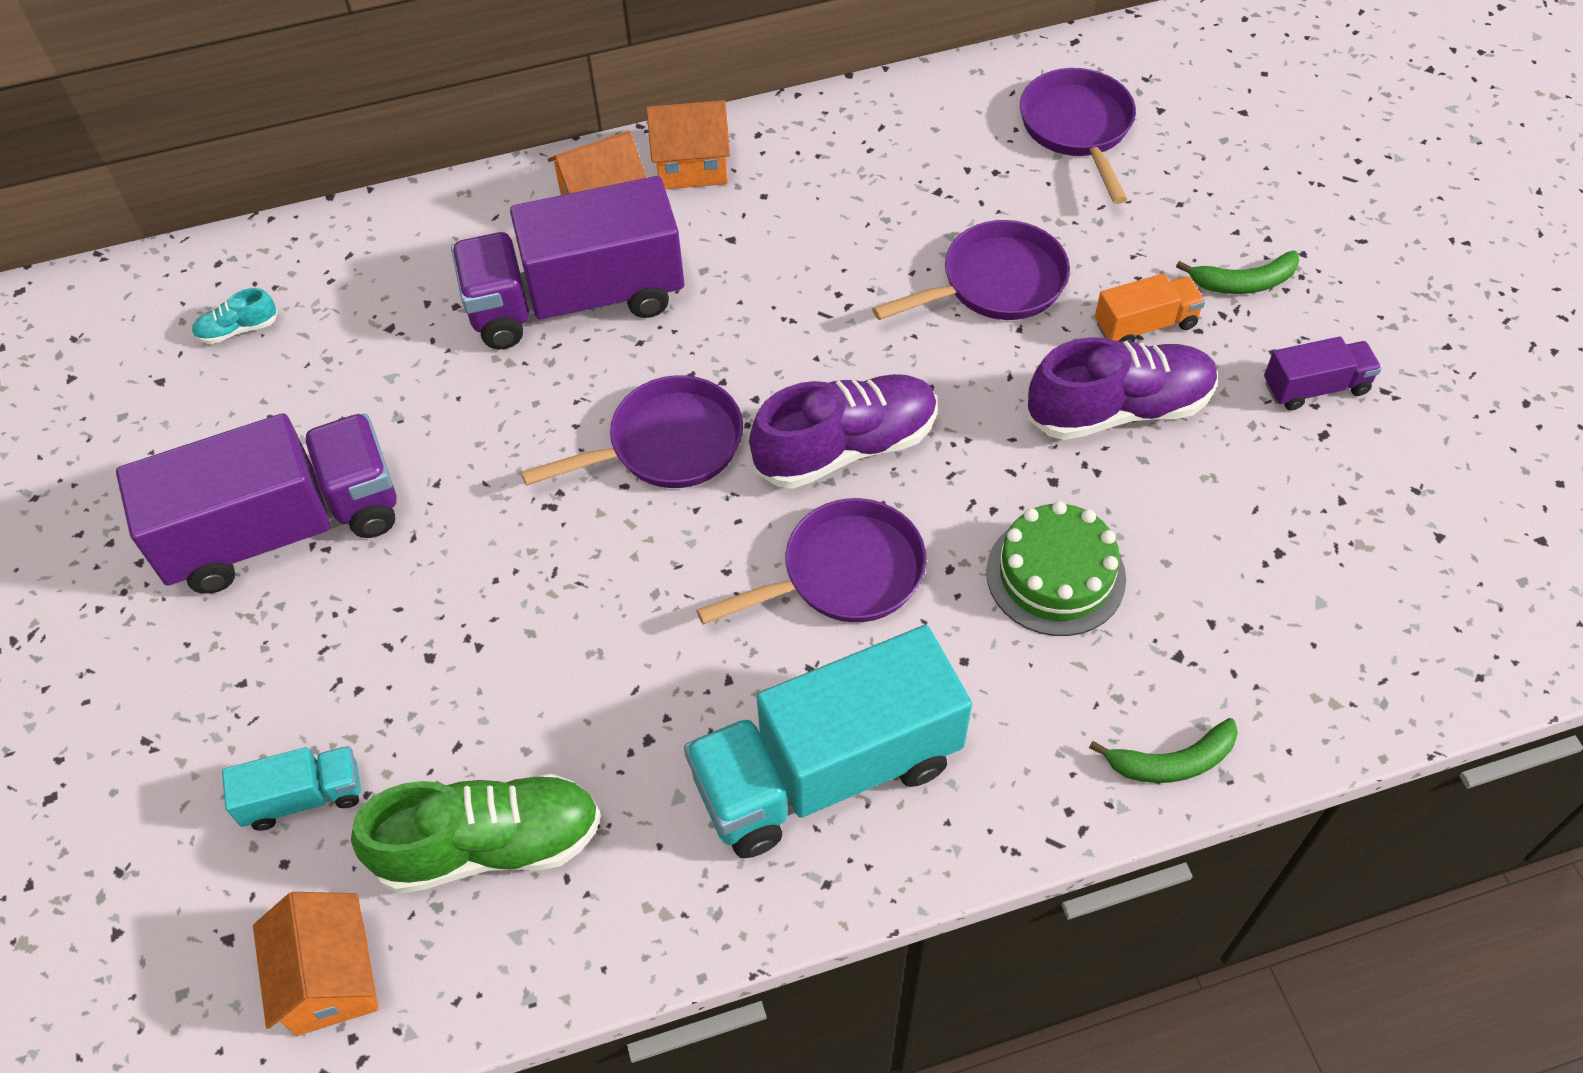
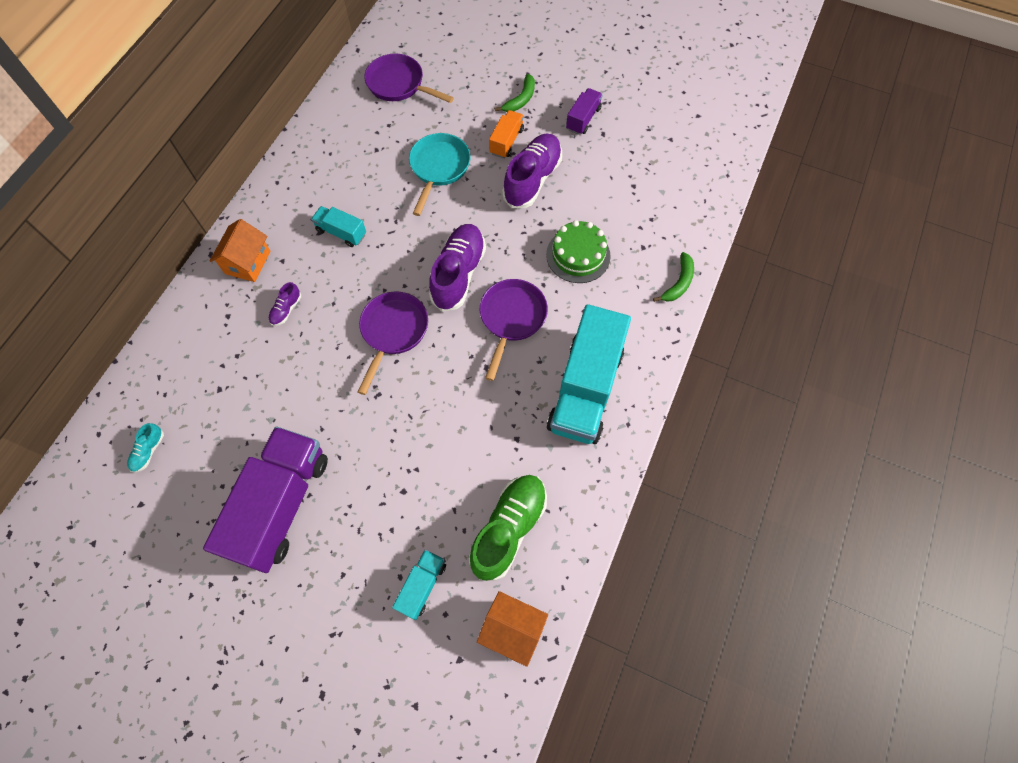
camera: 50 degrees left, 10 degrees up
(576, 301) = (286, 309): purple truck -> purple shoe
(692, 166) = (265, 217): orange house -> none
(759, 262) = (341, 232): none -> turquoise truck
(995, 283) = (439, 168): purple pan -> turquoise pan

